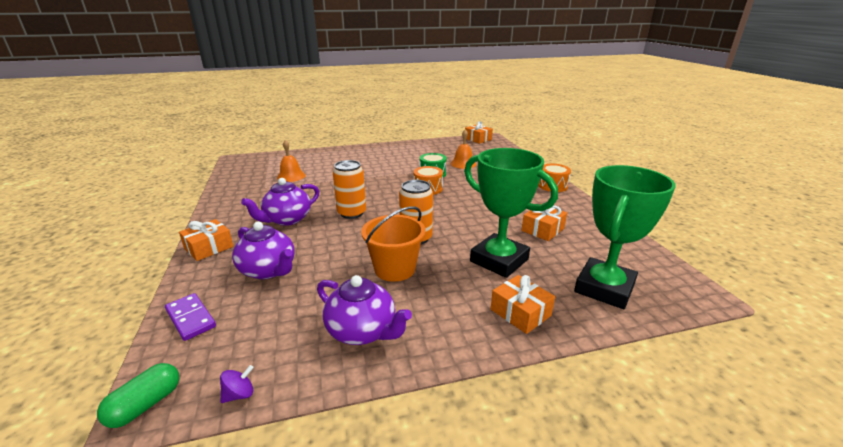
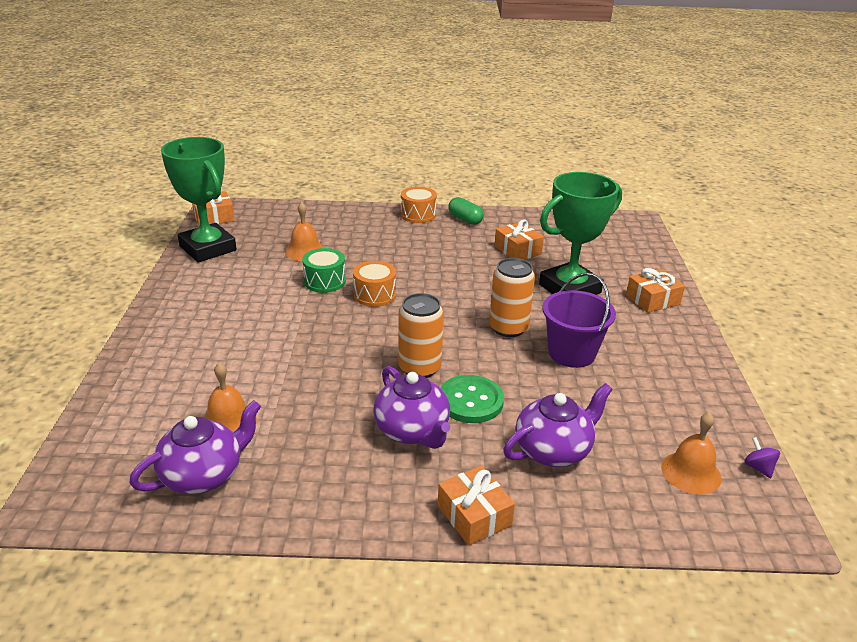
camera: 75 degrees left, 5 degrees up
(146, 405) = (778, 532): green capsule -> green capsule (465, 219)
(191, 318) = (647, 515): purple domino -> none
(237, 343) = (691, 472): none -> orange bell
(320, 234) = (470, 401): none -> green button
(362, 331) = (674, 387): purple teapot -> purple teapot (203, 475)
(395, 269) = (571, 353): orange bucket -> purple bucket
(604, 288) = (623, 253): green trophy -> green trophy (208, 248)

